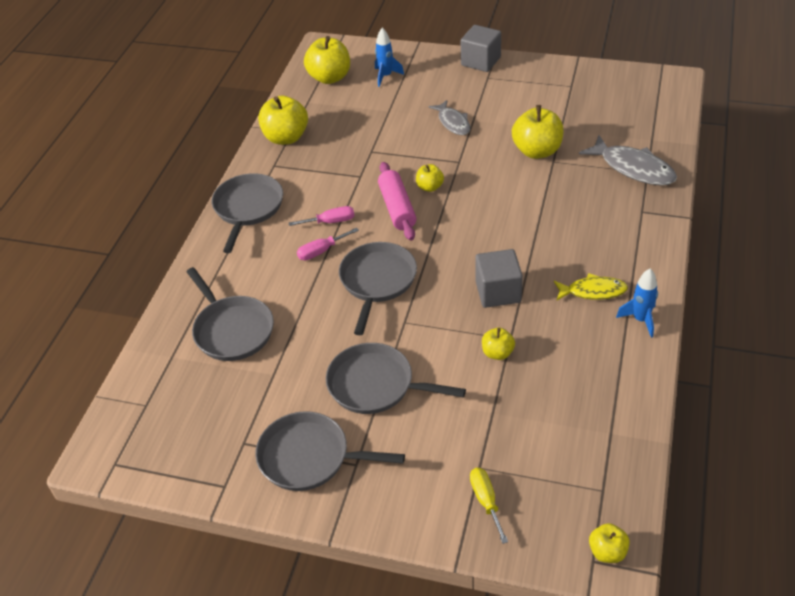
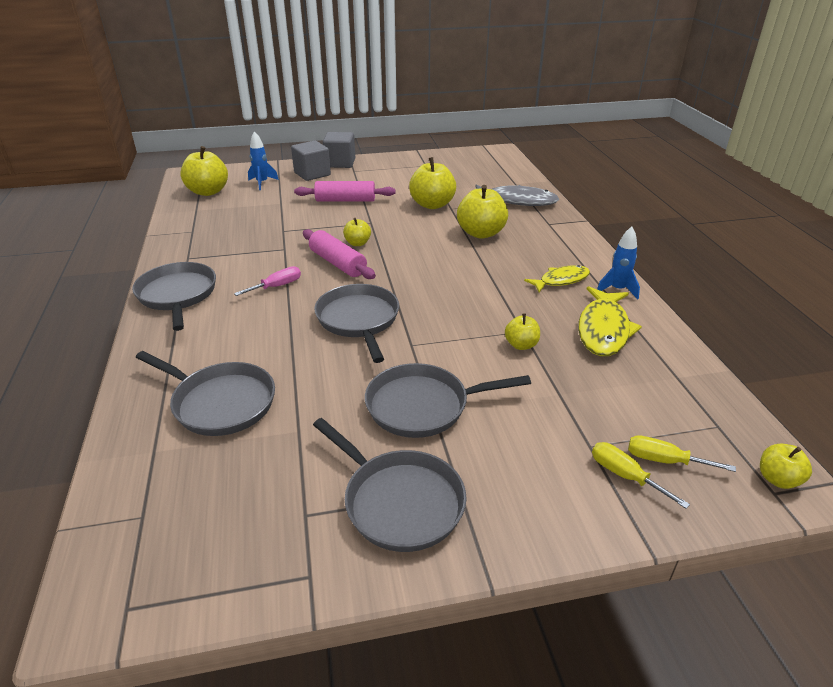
camera: 30 degrees left, 10 degrees down
(286, 137) = (188, 236): yellow apple -> yellow apple (481, 233)
(309, 457) = (399, 501): grey pan -> grey pan turned 120 degrees counterclockwise
(321, 251) = (282, 310): pink screwdriver -> none
(453, 122) = (345, 200): grey fish -> pink rolling pin
(498, 292) = (481, 300): grey cube -> grey cube (312, 174)
(528, 501) = (664, 461): none -> yellow screwdriver
(586, 361) = (603, 329): none -> yellow fish

